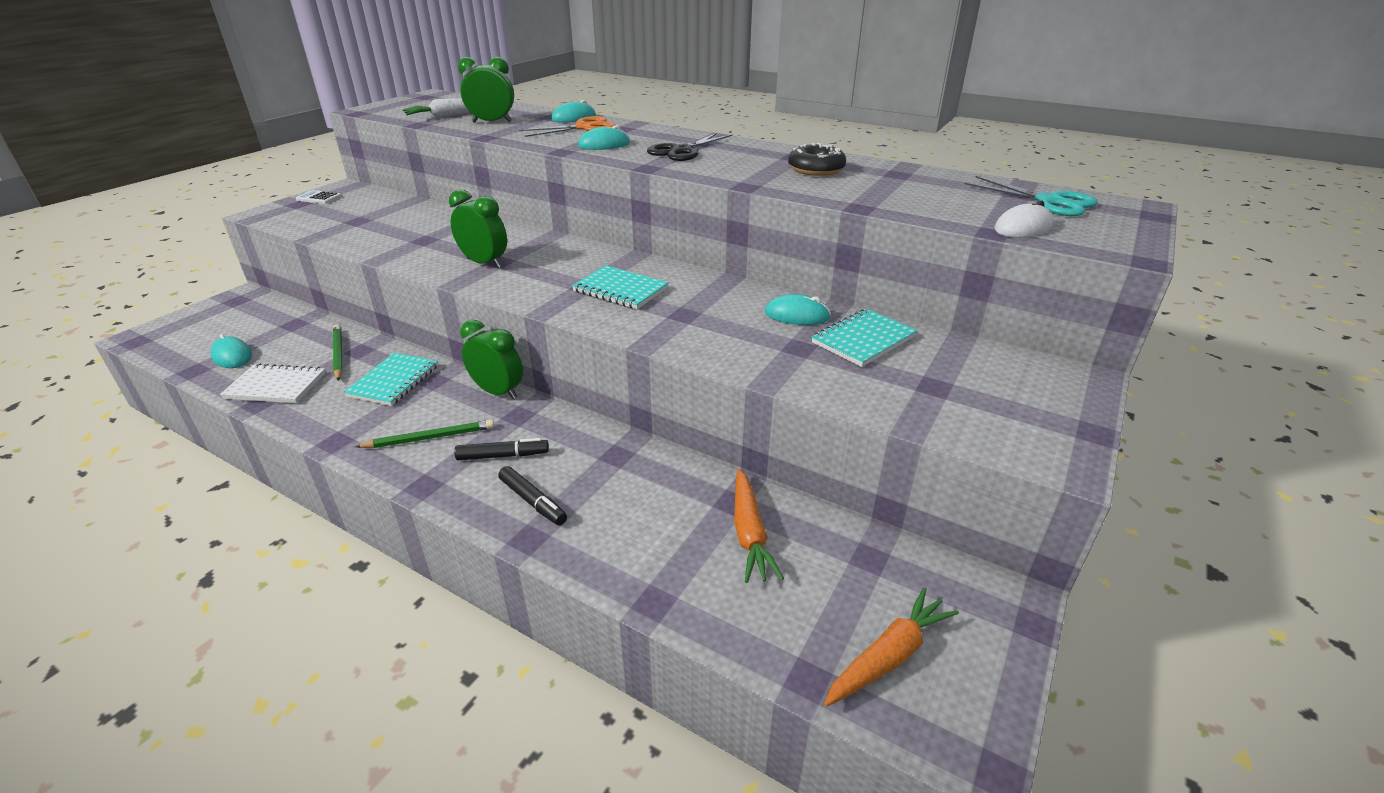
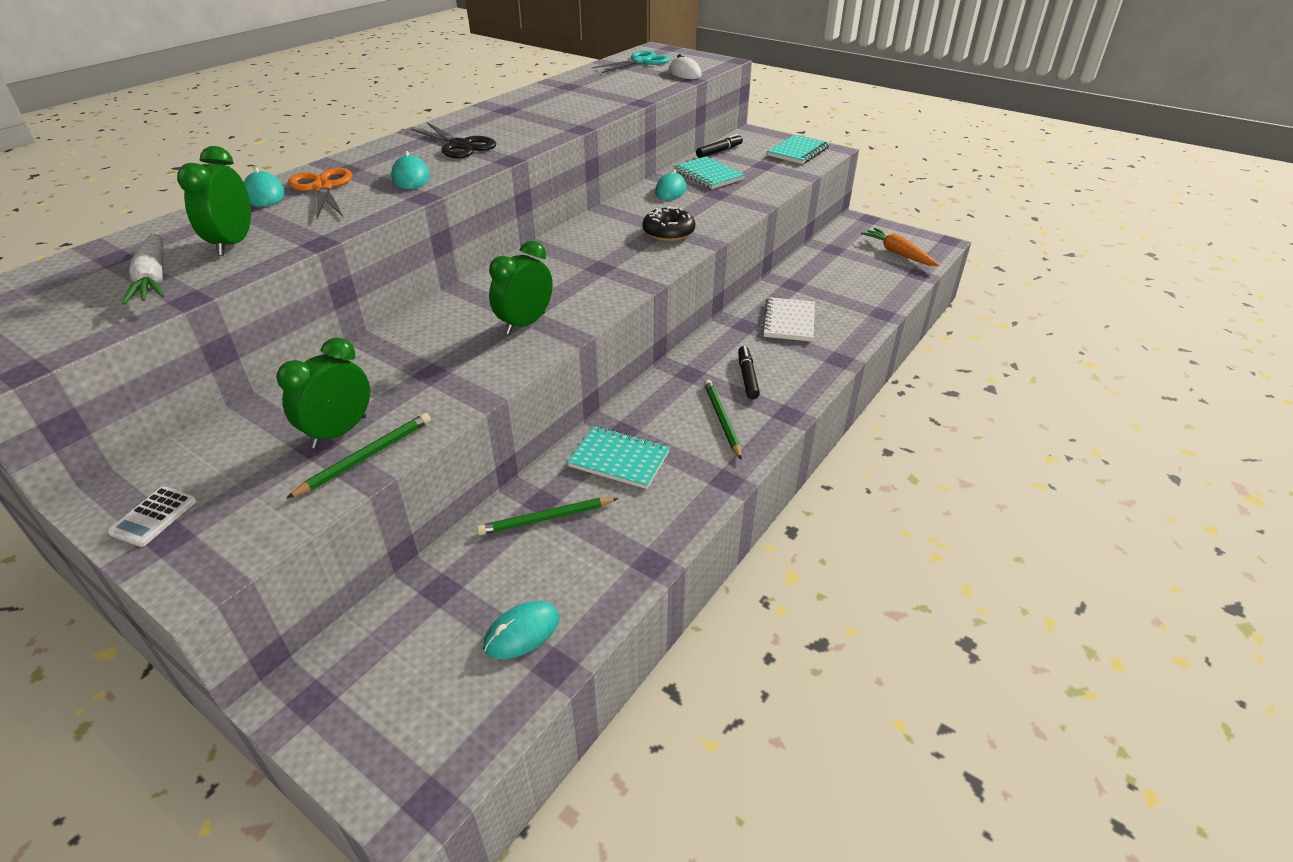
camera: 85 degrees left, 5 degrees up
(276, 386) = (614, 557): white notebook -> white notebook (788, 321)
(335, 234) = (366, 457): none -> green pencil
(498, 392) = (650, 388): green clock -> green clock (339, 432)
(533, 501) = (801, 359): black marker -> black marker (719, 151)
(620, 290) = (612, 252): turquoise notebook -> turquoise notebook (798, 152)
(749, 533) = (820, 281): orange carrot -> none
(816, 169) = (546, 106): black donut -> black donut (668, 232)

